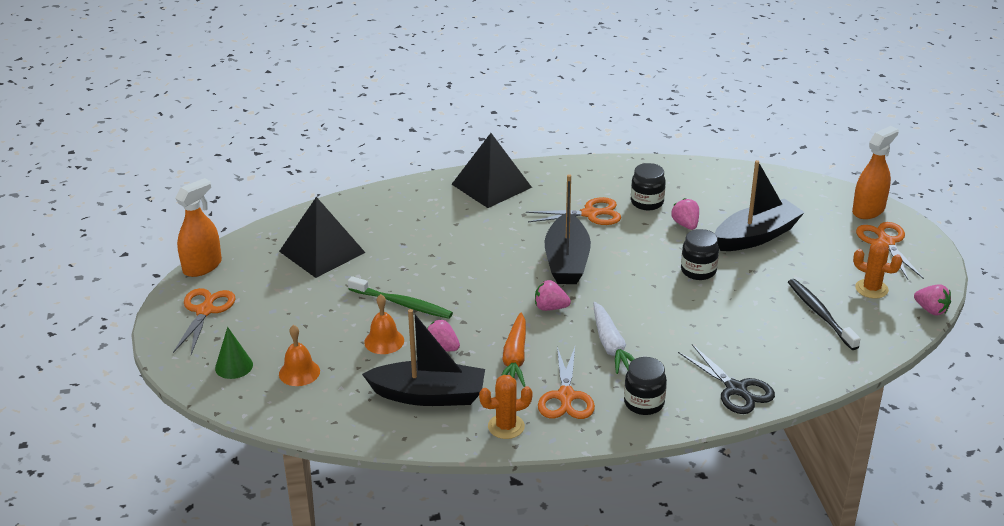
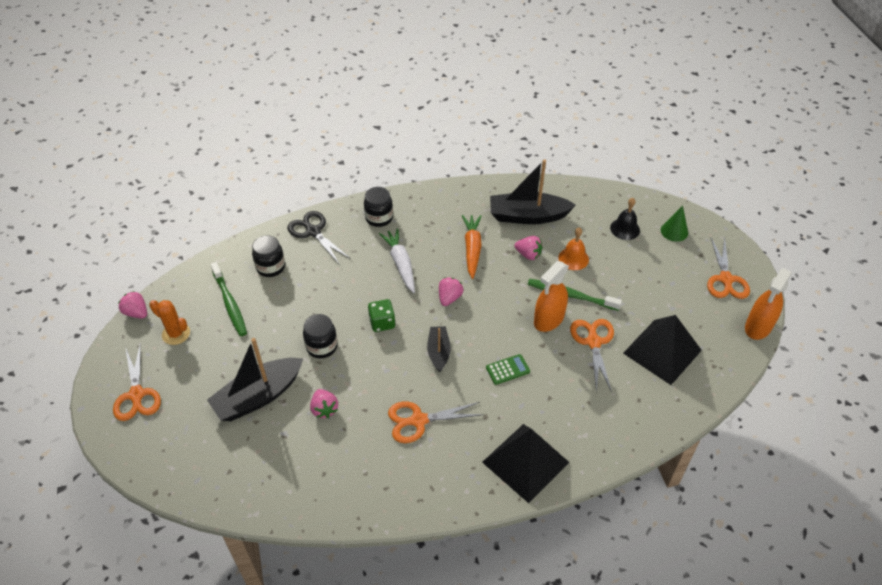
camera: 175 degrees right, 15 degrees up
(299, 372) = (625, 229): orange bell -> black bell
(494, 245) = (507, 369): none -> green calculator
(506, 426) = (471, 196): orange cactus -> none
(550, 308) = (449, 298): pink strawberry -> pink strawberry turned 75 degrees counterclockwise
(566, 397) = (433, 220): orange scissors -> orange scissors (593, 342)
(567, 261) = (438, 352): black boat -> black boat, size x0.56
(631, 288) = (382, 323): none -> green dice
(647, 202) = (360, 442): black jar -> black jar (270, 267)
(820, 314) = (229, 303): black toothbrush -> green toothbrush
(868, 210) = (133, 443): orange spray bottle -> orange spray bottle (548, 320)

